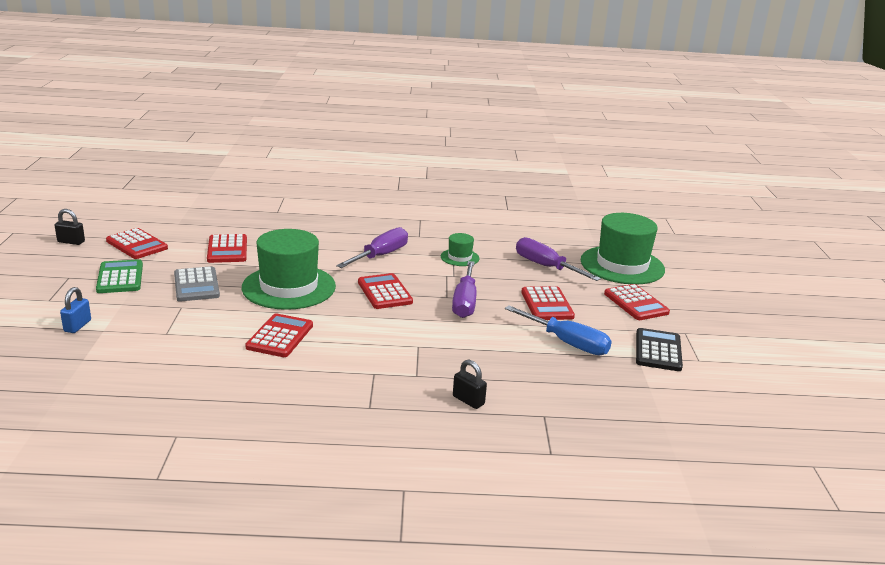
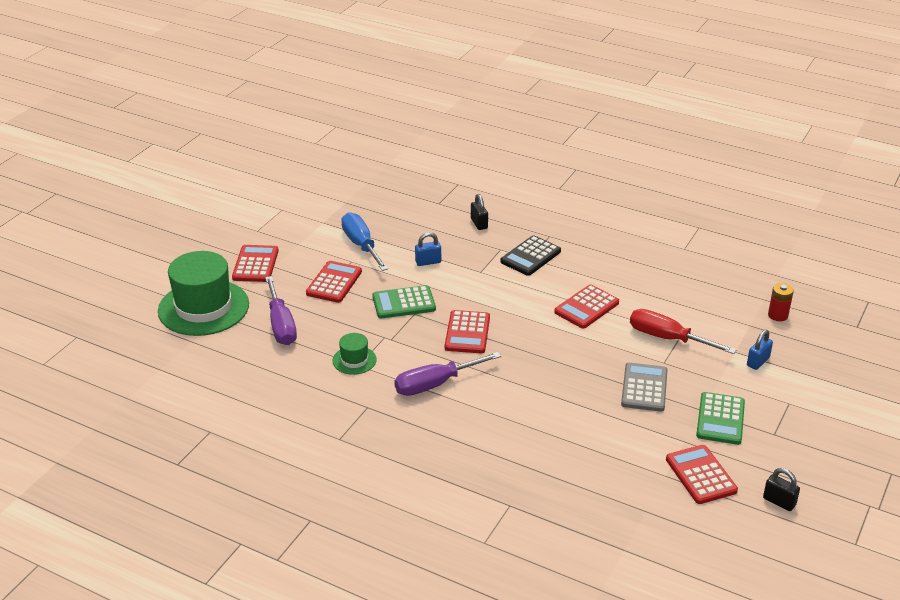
camera: 150 degrees left, 10 degrees up
(44, 377) = (778, 315): none -> red battery
(180, 327) = (668, 338): none -> red screwdriver
(227, 249) = (598, 438): red calculator -> none
(289, 287) = (554, 362): green hat -> none
(465, 302) = (404, 303): purple screwdriver -> green calculator
(481, 342) = (428, 262): none -> blue padlock
(658, 351) = (301, 222): black calculator -> black calculator (530, 256)

